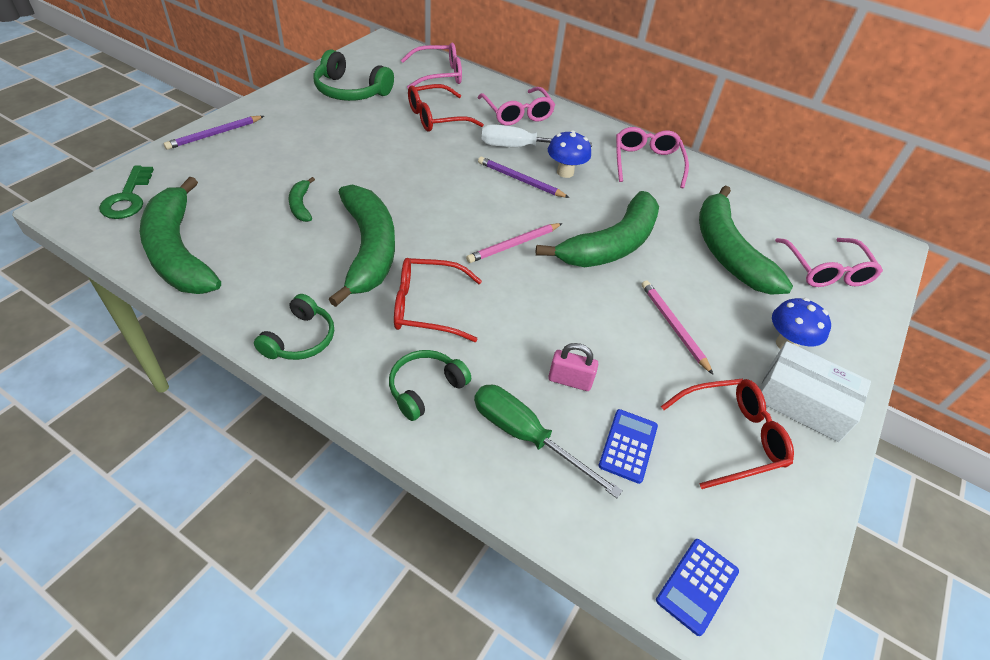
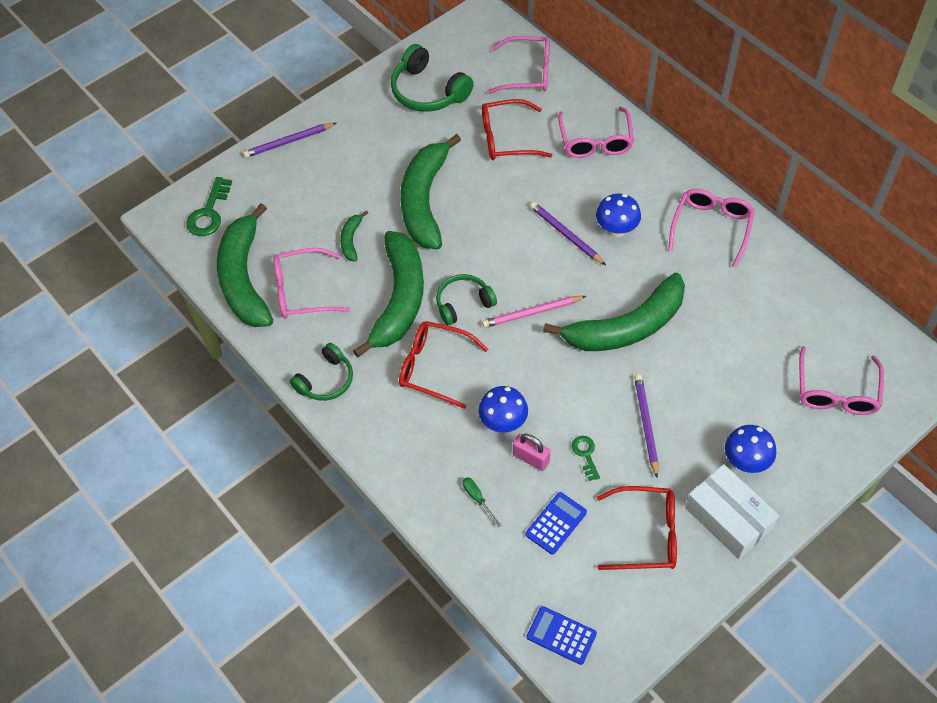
camera: 25 degrees right, 10 degrees up
(253, 256) = (302, 291): none -> pink glasses
(425, 388) = (412, 443): green headphones -> green headphones (463, 303)
(521, 147) = (582, 190): white screwdriver -> none
(524, 349) = (503, 423): none -> blue mushroom
(526, 437) = (478, 499): green screwdriver -> green screwdriver, size x0.46
(626, 366) = (585, 454): none -> green key
(673, 327) = (646, 425): pink pencil -> purple pencil
(697, 586) = (561, 635): blue calculator -> blue calculator turned 60 degrees clockwise
(727, 252) = (742, 353): green banana -> green banana (424, 201)

